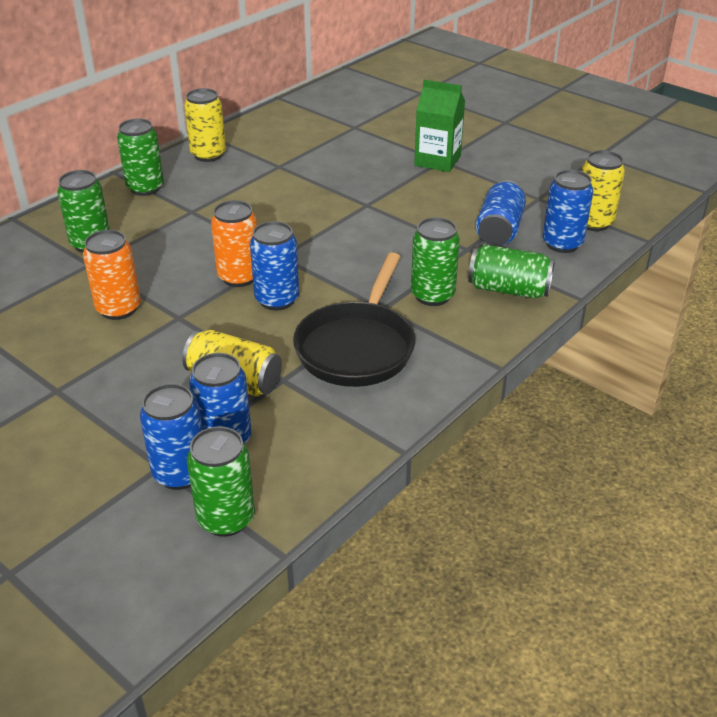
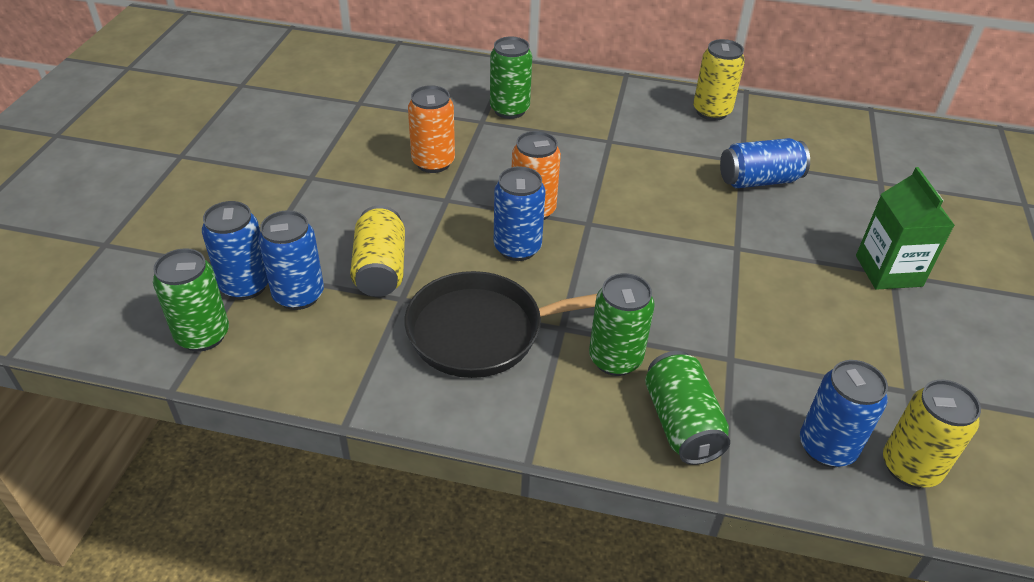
camera: 60 degrees right, 5 degrees up
(145, 188) = (619, 101): green can -> none
(499, 230) = (797, 375): blue can -> blue can (759, 180)

